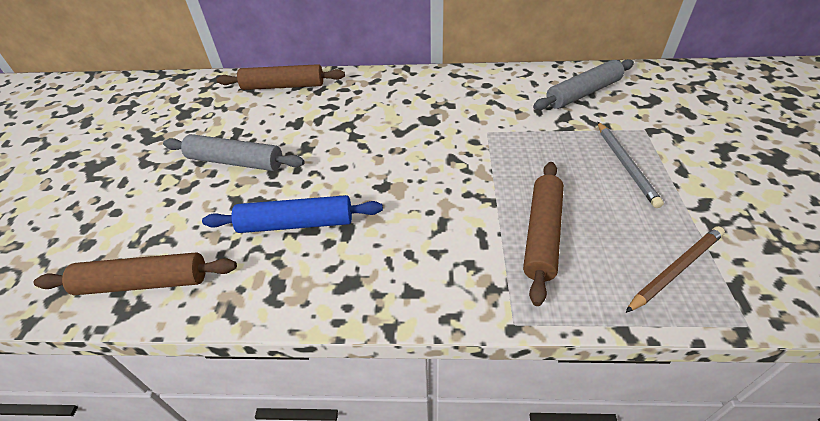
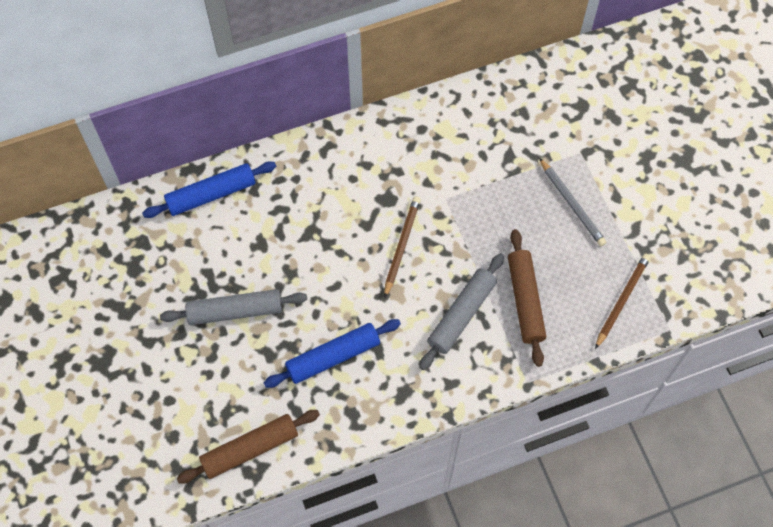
camera: 25 degrees left, 20 degrees up
(283, 86) = (211, 194): brown rolling pin -> blue rolling pin
(424, 154) = (401, 246): none -> brown pencil
(583, 93) = (517, 115): grey rolling pin -> grey rolling pin (462, 315)

